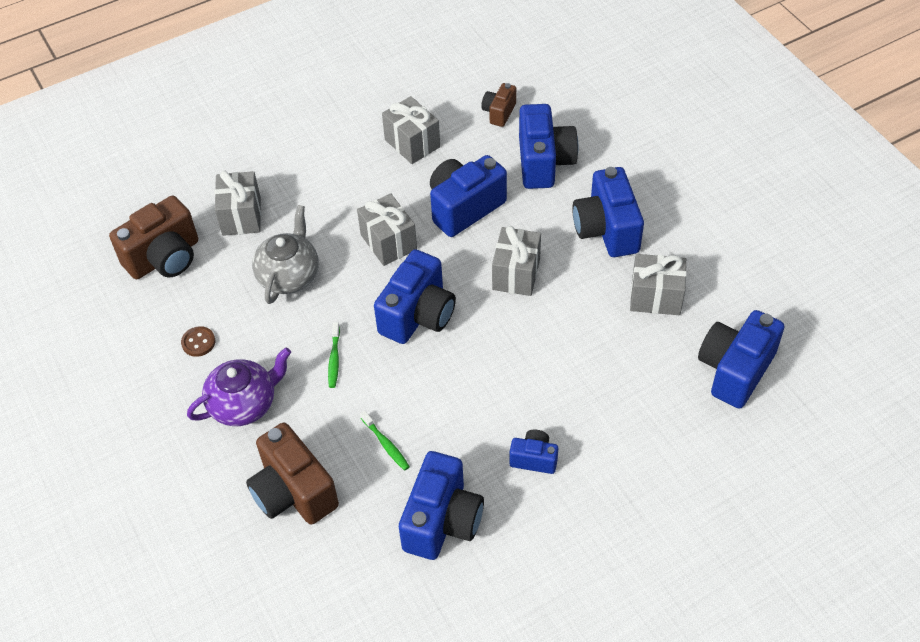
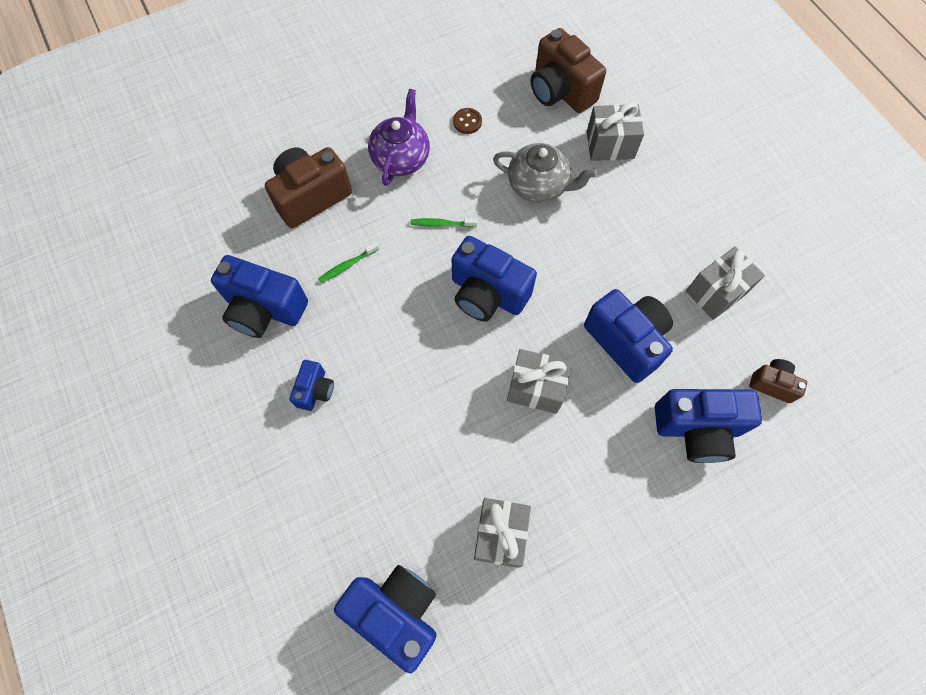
camera: 90 degrees right, 15 degrees up
(244, 404) = (401, 158): purple teapot -> purple teapot turned 135 degrees counterclockwise
(388, 242) = (578, 269): grey gift -> none
(606, 229) = (597, 490): blue camera -> none

